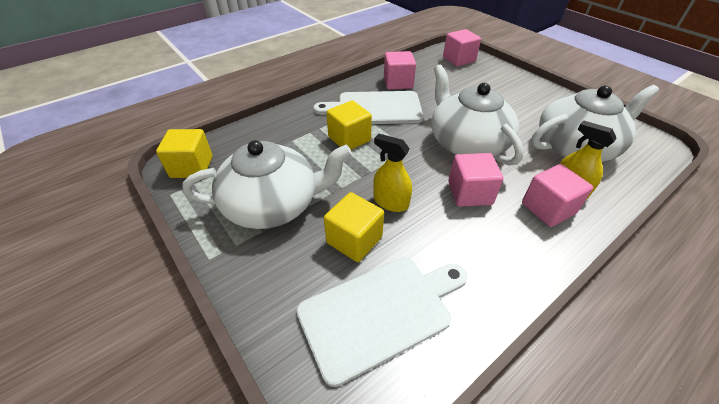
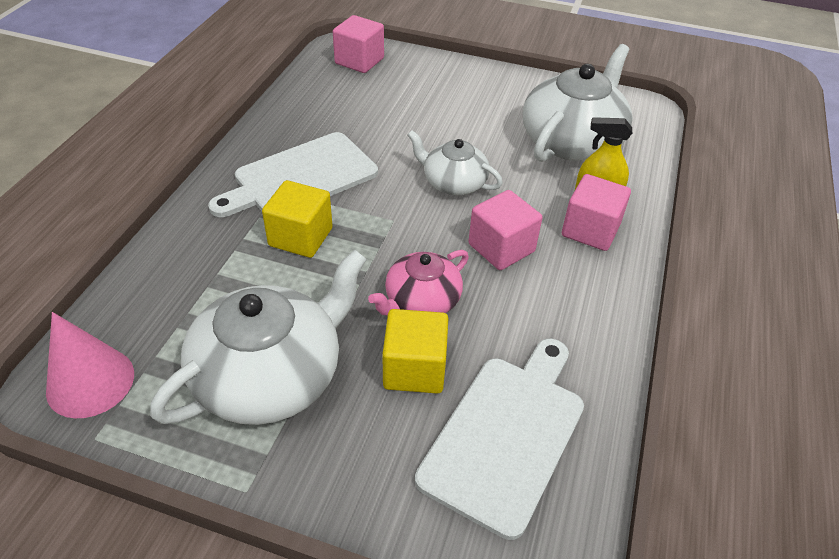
camera: 35 degrees left, 0 degrees up
(192, 167) = (90, 382): yellow cube -> pink cone
(390, 202) = (421, 300): yellow spray bottle -> pink teapot
(398, 82) = (302, 125): pink cube -> none
(466, 142) = (453, 182): white teapot -> white teapot, size x0.57

